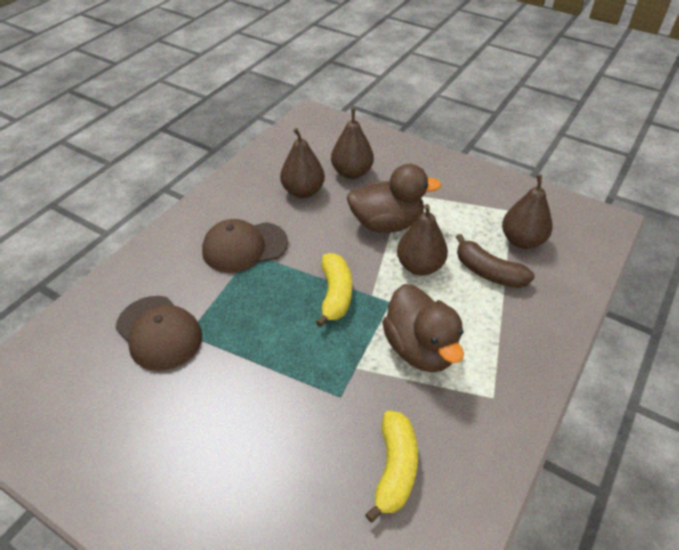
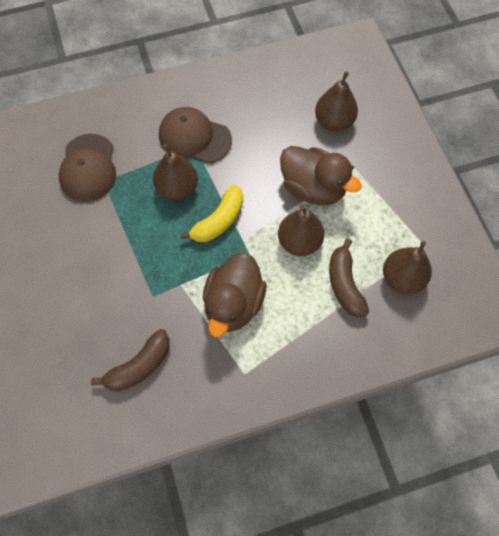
camera: 40 degrees right, 20 degrees up
(303, 191) = (279, 115): brown pear -> brown pear (177, 189)
(395, 469) = (139, 366): yellow banana -> brown banana

